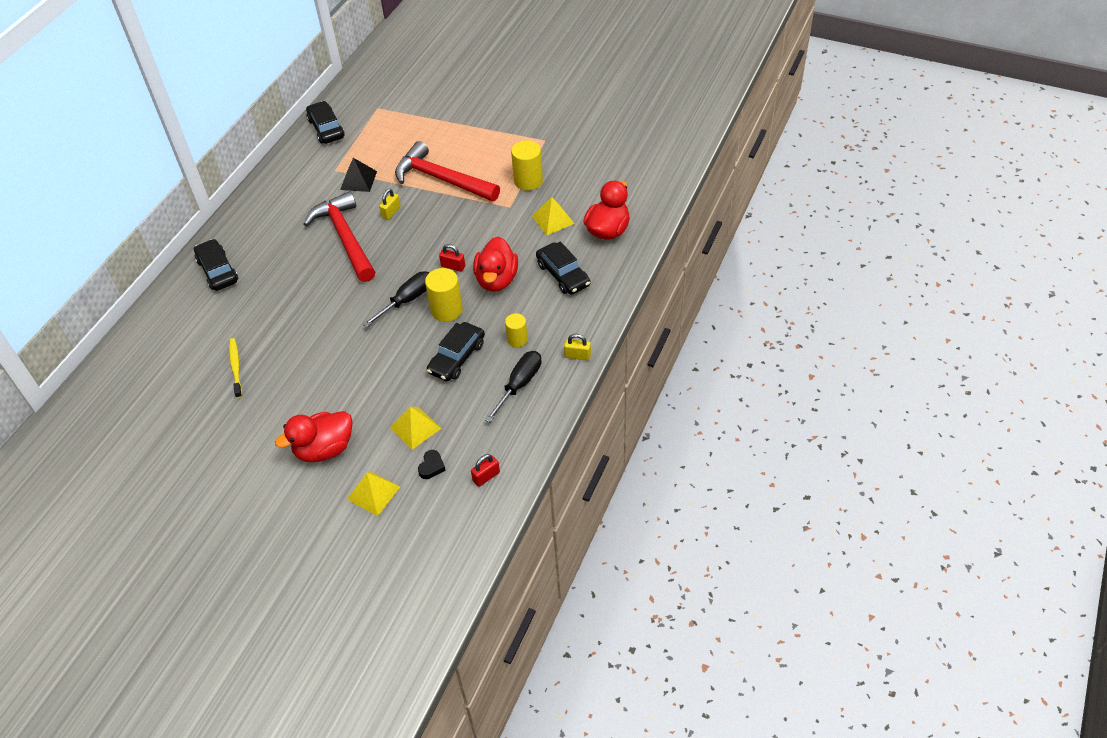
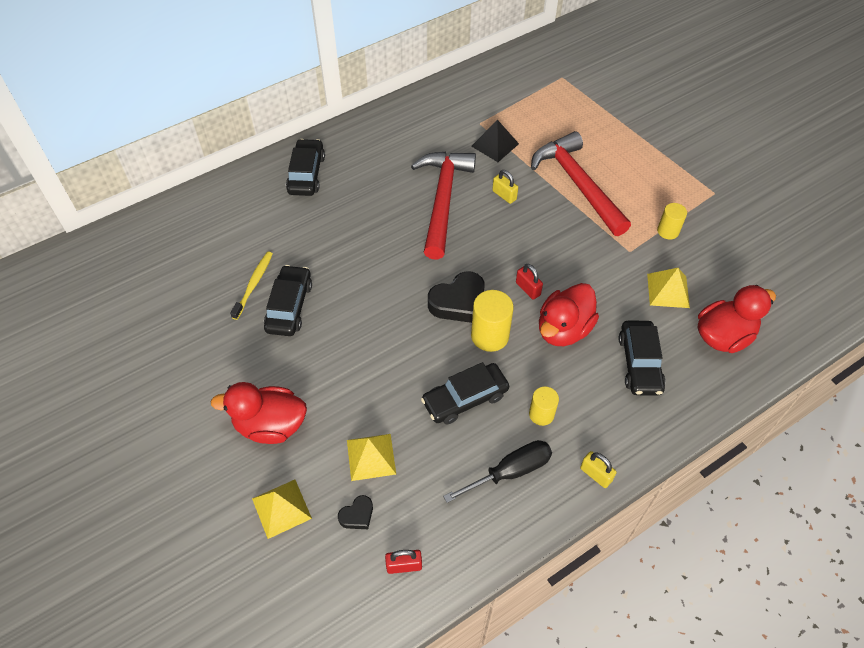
camera: 30 degrees right, 5 degrees up
(326, 128) = (499, 76): black car -> black car (289, 306)
(391, 212) = (504, 195): yellow padlock -> yellow padlock turned 75 degrees clockwise
(407, 300) = (458, 302): black screwdriver -> black heart
(528, 181) = (668, 231): yellow cylinder -> yellow cylinder, size x0.63

